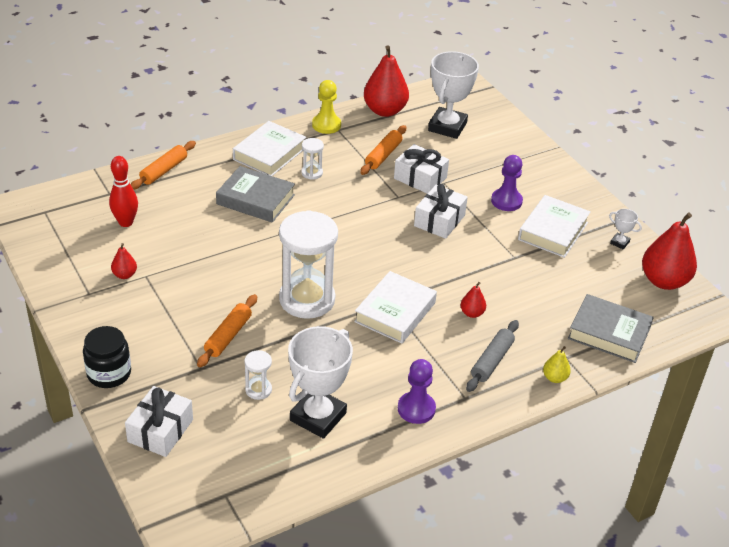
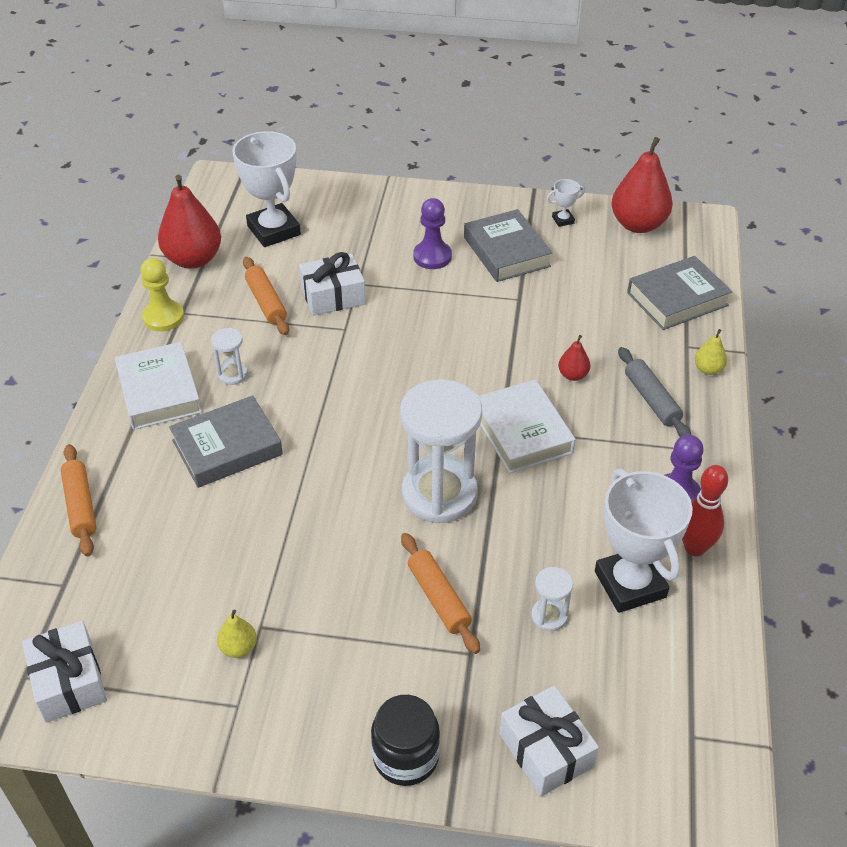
camera: 50 degrees left, 5 degrees up
(125, 275) = (238, 648): red pear -> yellow pear
(126, 222) = (139, 596): red bowling pin -> red bowling pin (694, 548)
(439, 220) = (414, 320): white gift -> white gift (69, 681)
(553, 231) = (506, 252): white book -> grey book

